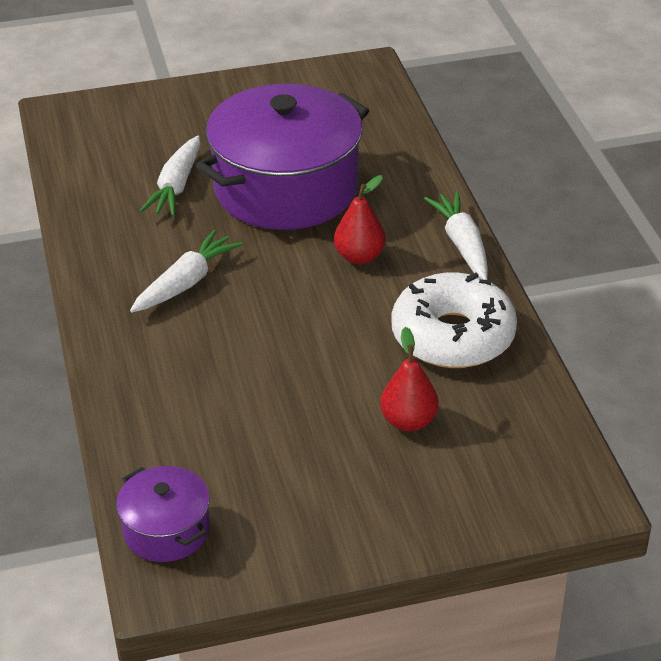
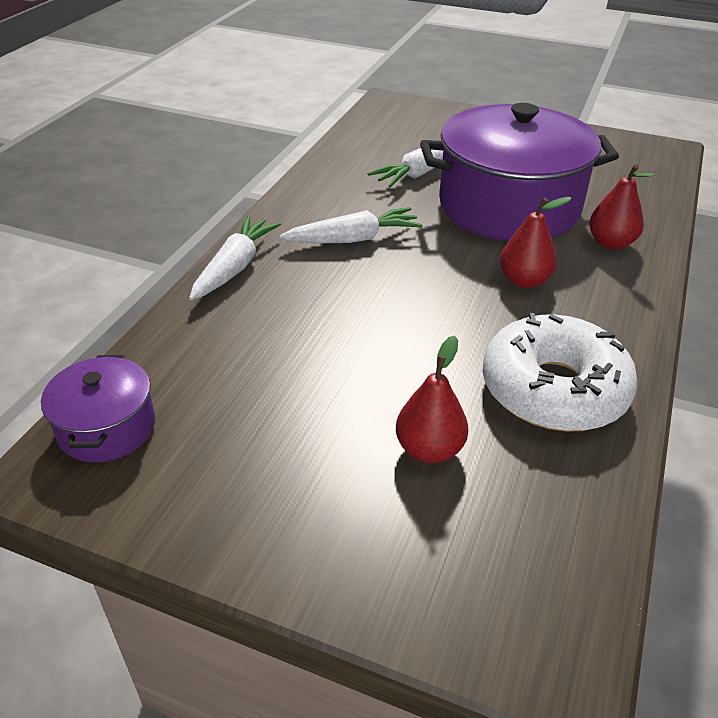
camera: 35 degrees right, 0 degrees up
(396, 190) = (611, 243): none -> red pear
(462, 244) = (638, 312): white carrot -> white carrot (235, 267)

